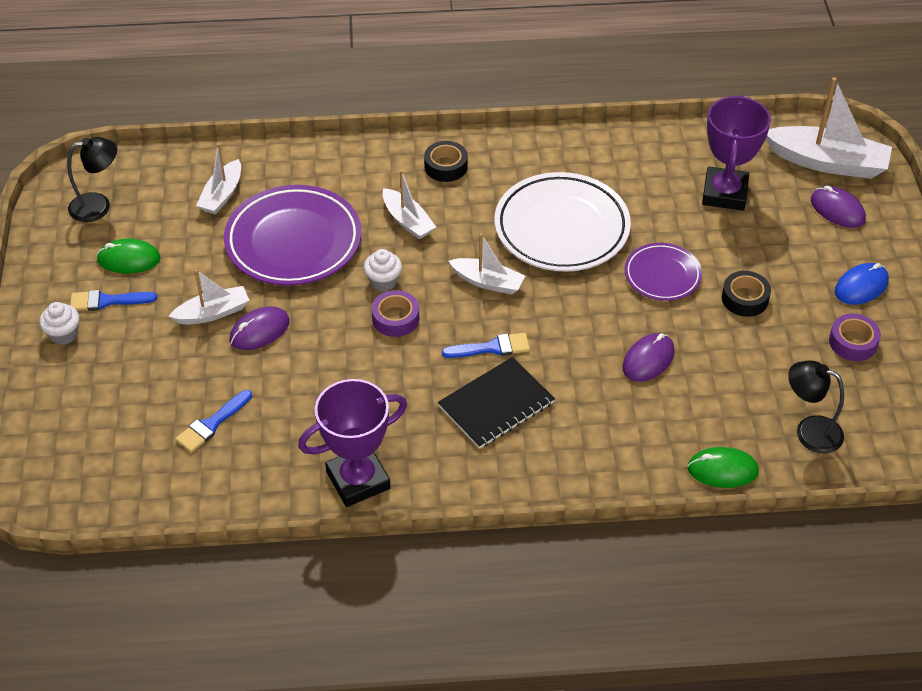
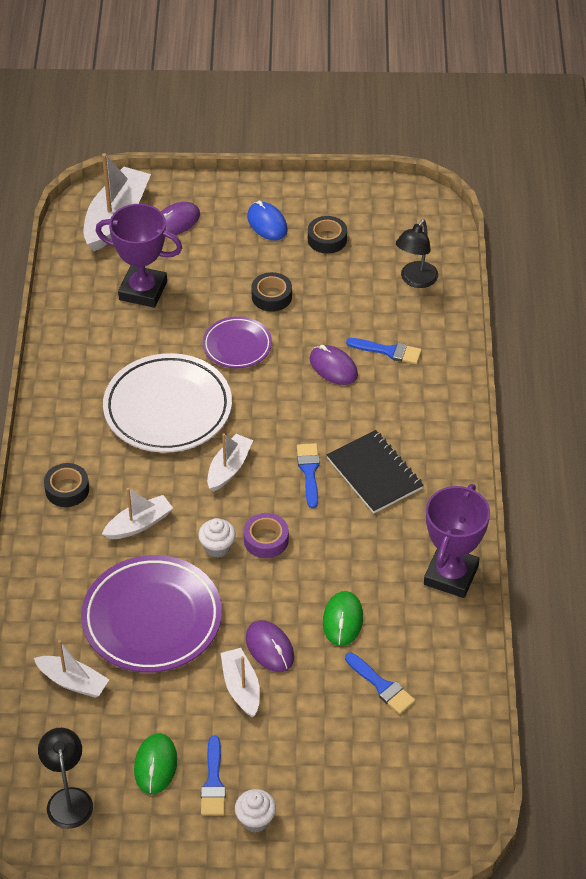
camera: 85 degrees left, 0 degrees up
(358, 480) = (451, 575): purple trophy -> purple trophy turned 45 degrees clockwise
(684, 409) = (388, 351): none -> blue brush
(722, 470) = (451, 337): green mouse -> green mouse (342, 620)
(853, 342) = (327, 239): purple tape -> black tape

